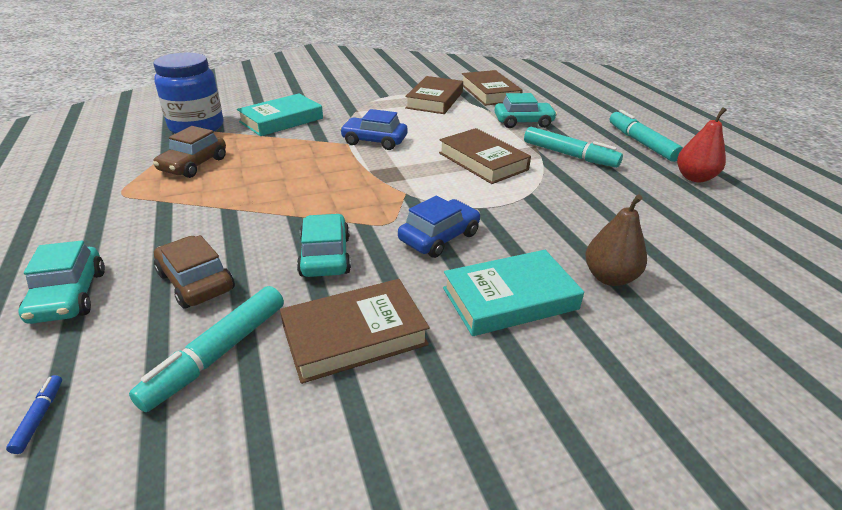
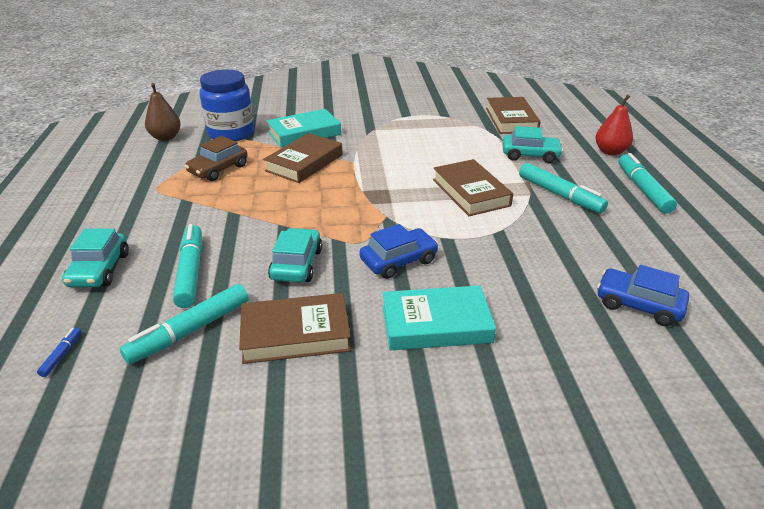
camera: 15 degrees right, 0 degrees up
(196, 281) = (191, 271): brown car -> turquoise marker
(374, 141) = (378, 162): blue car -> blue car (638, 305)
(435, 100) = (452, 124): brown book -> brown book (304, 163)
(609, 277) = (536, 319): brown pear -> brown pear (166, 137)
(694, 178) = (679, 233): red pear -> red pear (610, 152)

